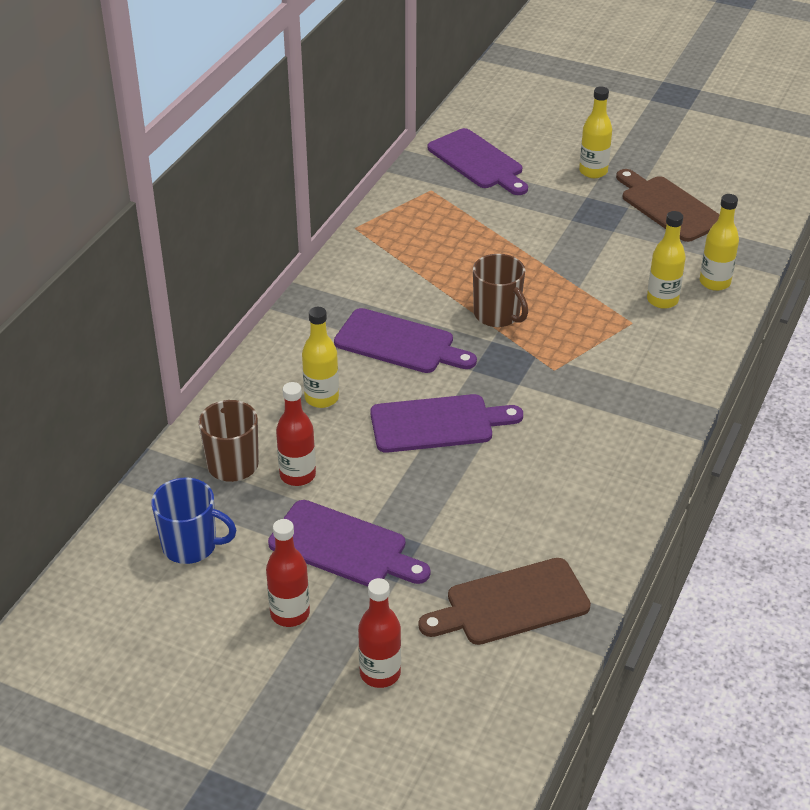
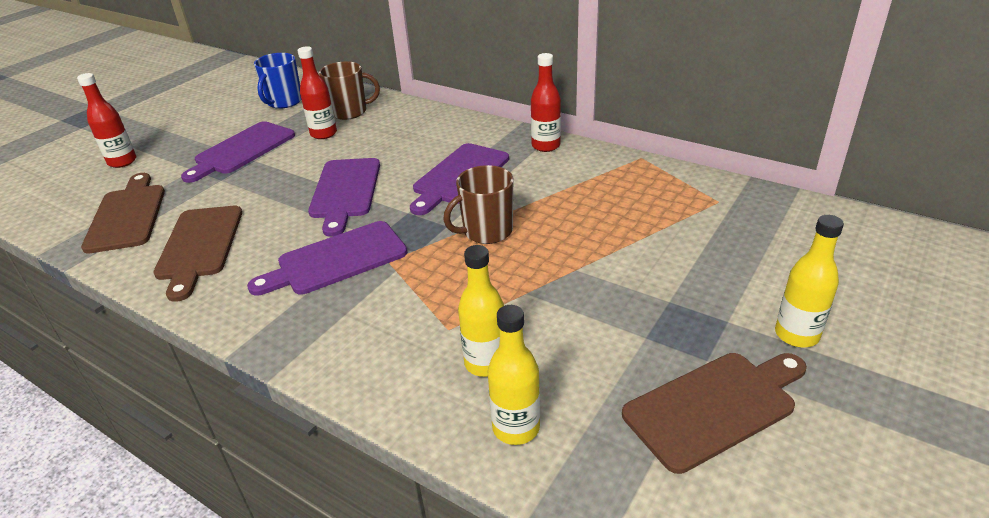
camera: 100 degrees right, 5 degrees down
(290, 613) = (200, 132): red bottle -> red bottle (546, 146)
(321, 398) = (402, 142): yellow bottle -> none
(478, 162) = (789, 236): purple cutting board -> purple cutting board (336, 260)
(558, 512) = (199, 246): none -> brown cutting board

